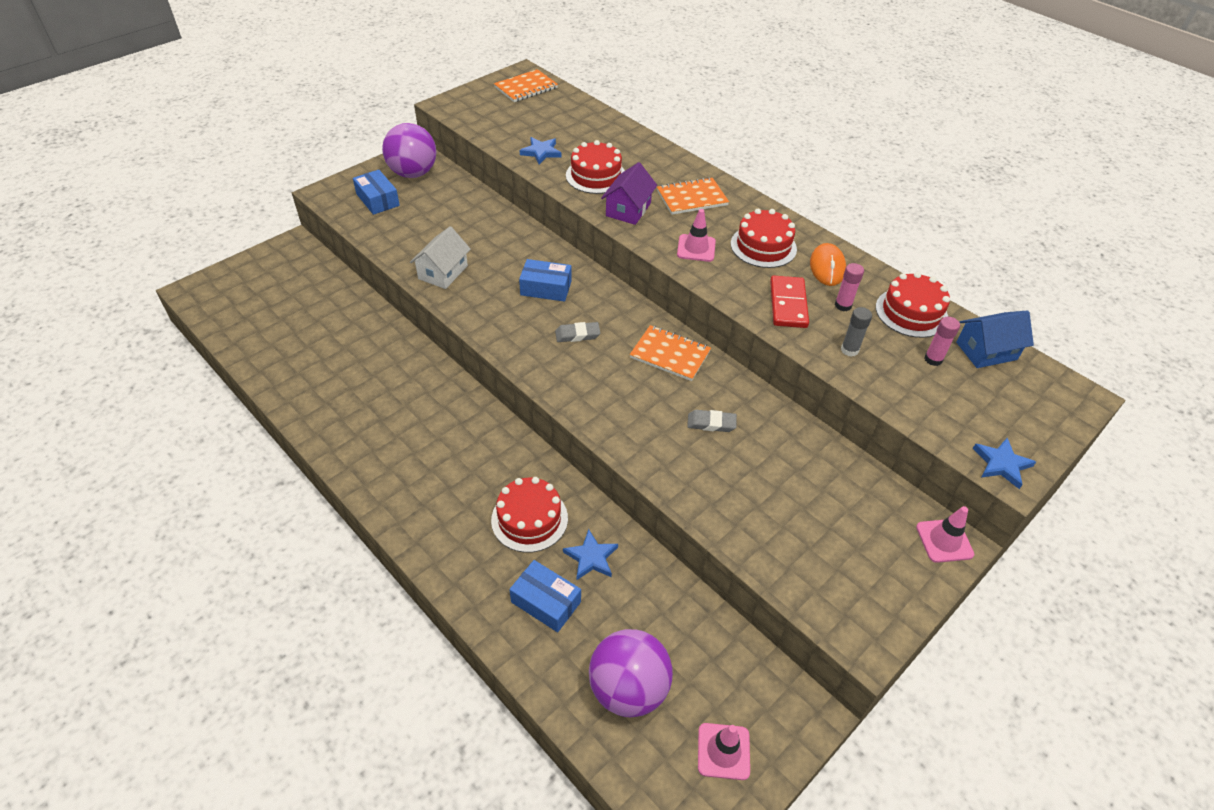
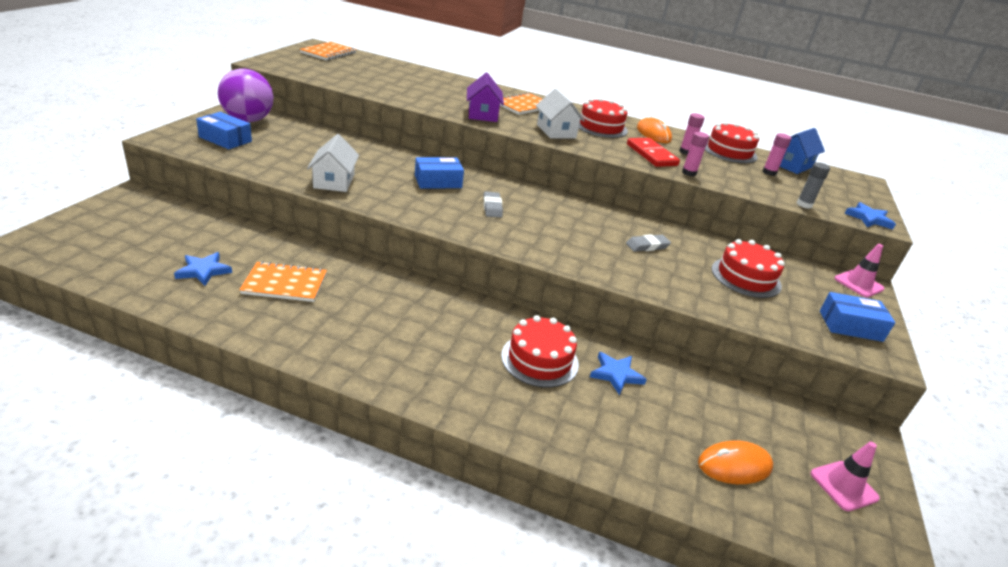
camera: 30 degrees left, 15 degrees down
(541, 152) = (378, 87): blue star -> blue star (203, 271)
(546, 602) = (609, 420): blue box -> blue box (850, 326)
(577, 335) = (492, 207): grey eraser -> grey eraser turned 60 degrees counterclockwise
(596, 176) = (437, 97): red cake -> red cake (746, 277)
(628, 689) = (734, 465): purple ball -> orange mouse
(670, 354) = (576, 210): orange notebook -> orange notebook (285, 284)
(696, 248) = (556, 131): pink traffic cone -> white house
(810, 342) = (689, 173): none -> pink glue stick
(849, 350) = (717, 174): grey glue stick -> grey glue stick (804, 205)

